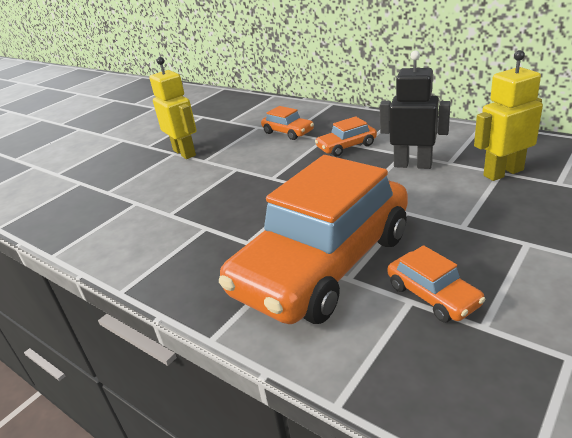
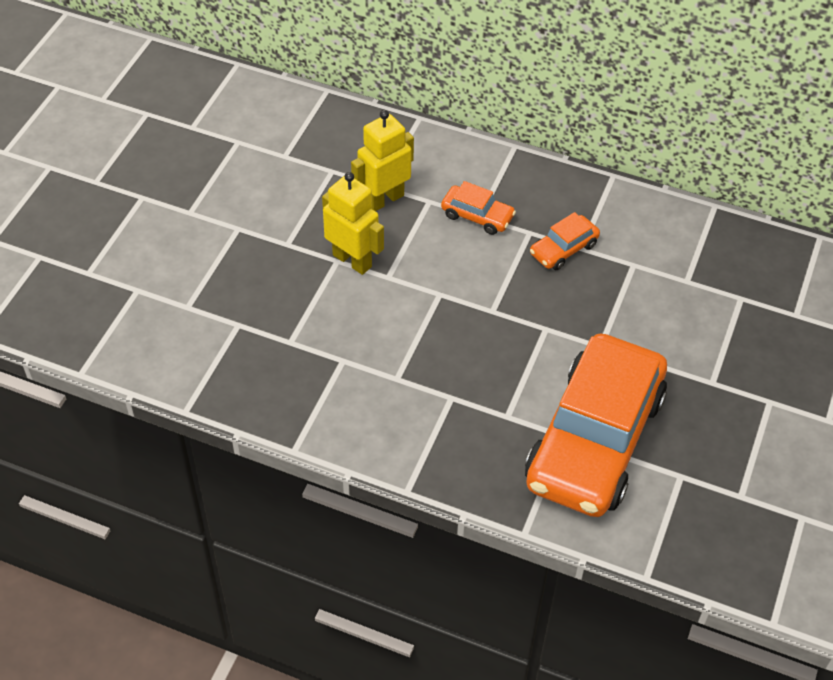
camera: 20 degrees left, 20 degrees up
(413, 165) = (648, 285): black robot -> none
(433, 295) = (698, 468): orange car -> none
(503, 173) = (743, 299): yellow robot -> yellow robot (384, 199)

